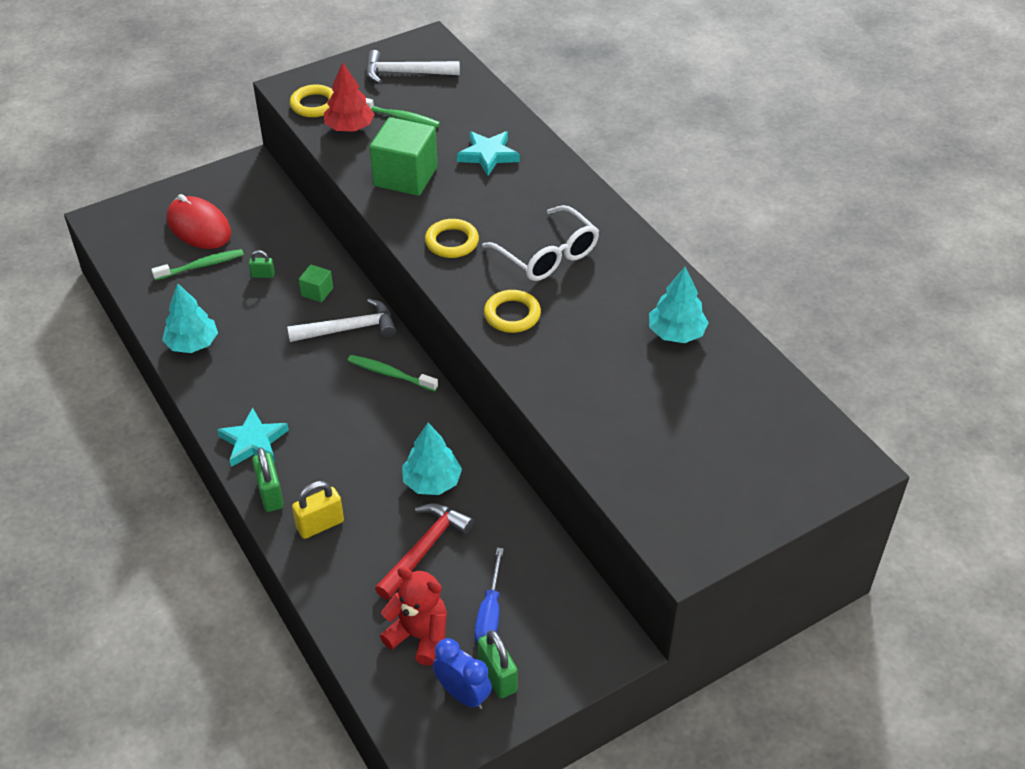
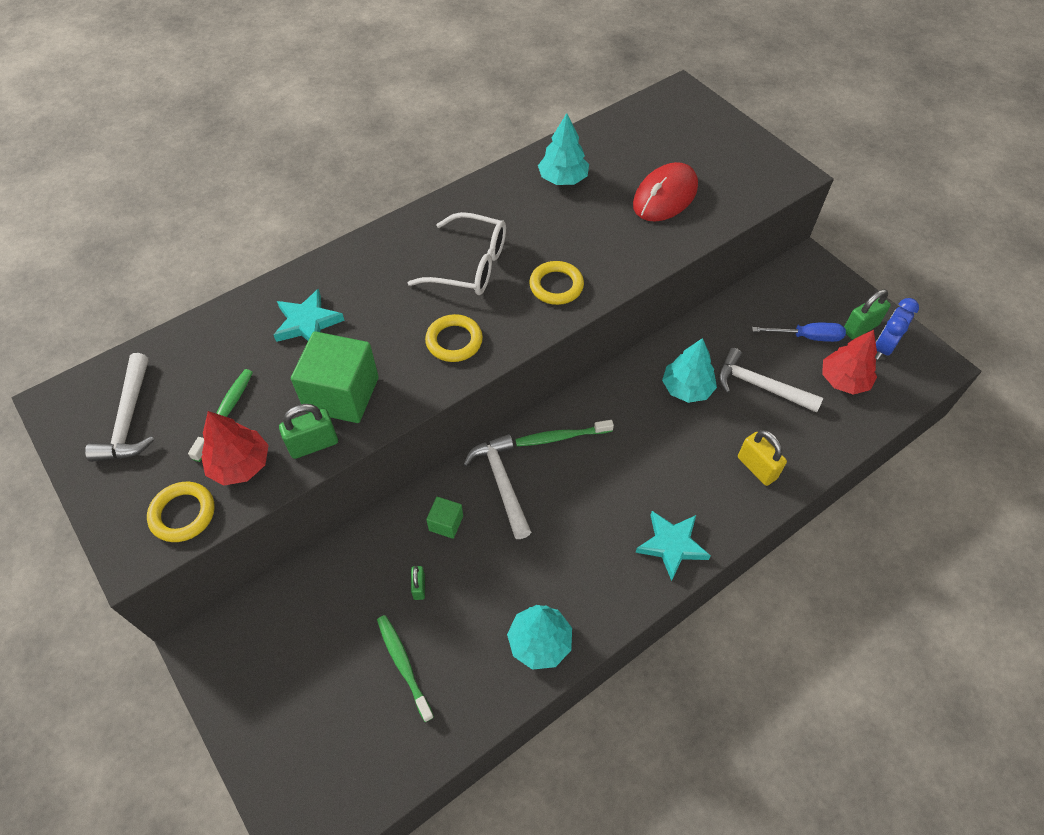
camera: 95 degrees left, 10 degrees up
(199, 227) = (327, 687): red mouse -> red mouse (665, 196)
(270, 494) = (733, 516): green padlock -> green padlock (313, 444)
(390, 374) = (561, 437): green toothbrush -> green toothbrush turned 60 degrees clockwise
(419, 636) = (844, 380): red teddy bear -> red tree
(424, 549) = (760, 386): red hammer -> white hammer
(547, 255) = (469, 265): white glasses -> white glasses turned 60 degrees clockwise

